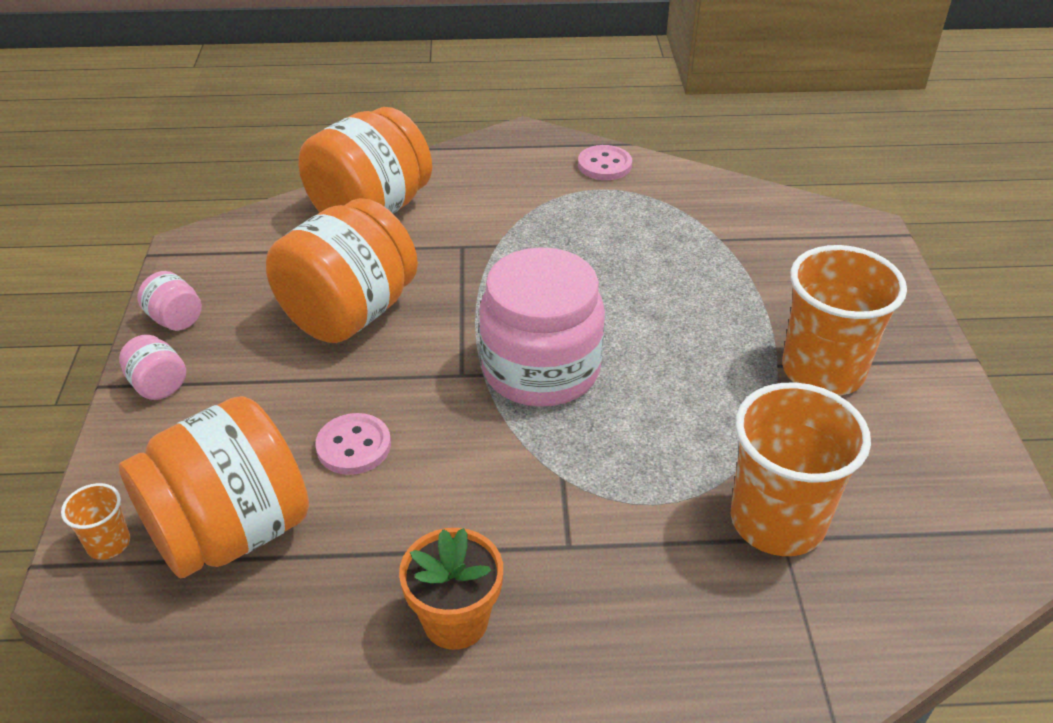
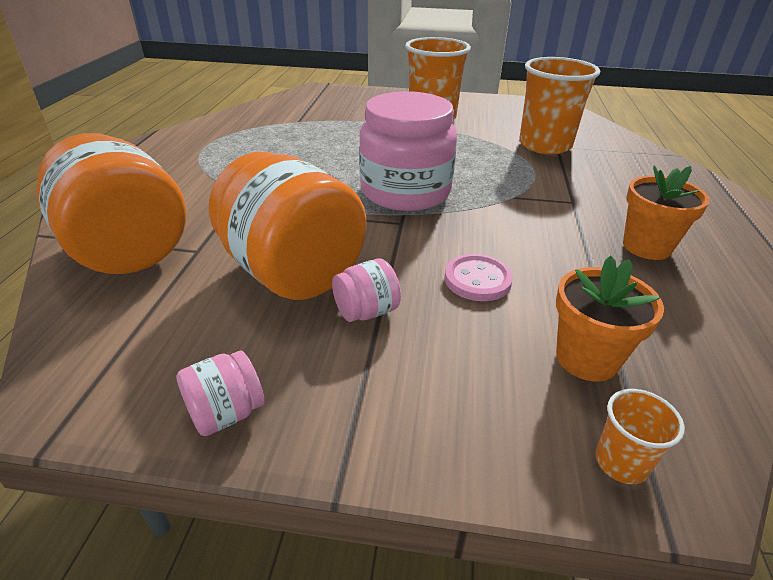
camera: 80 degrees left, 5 degrees down
(158, 385) = (355, 427): pink jar -> pink jar (366, 311)
(230, 531) = (586, 358): orange jar -> orange flower pot
(604, 165) = (174, 141): pink button -> none

